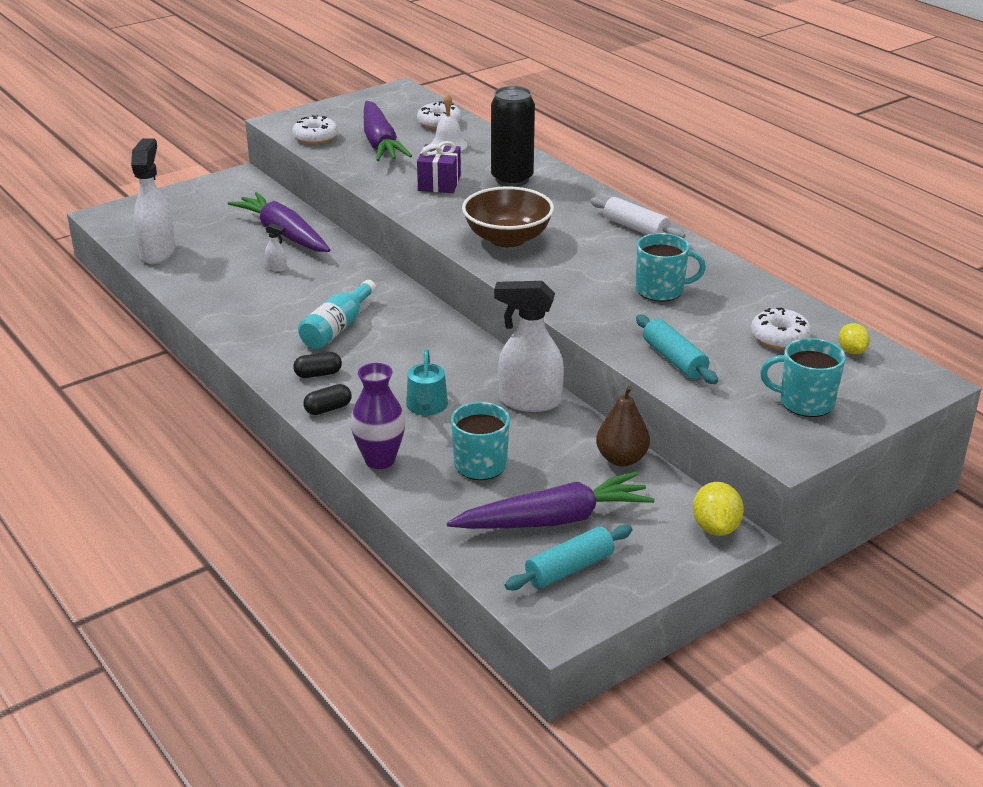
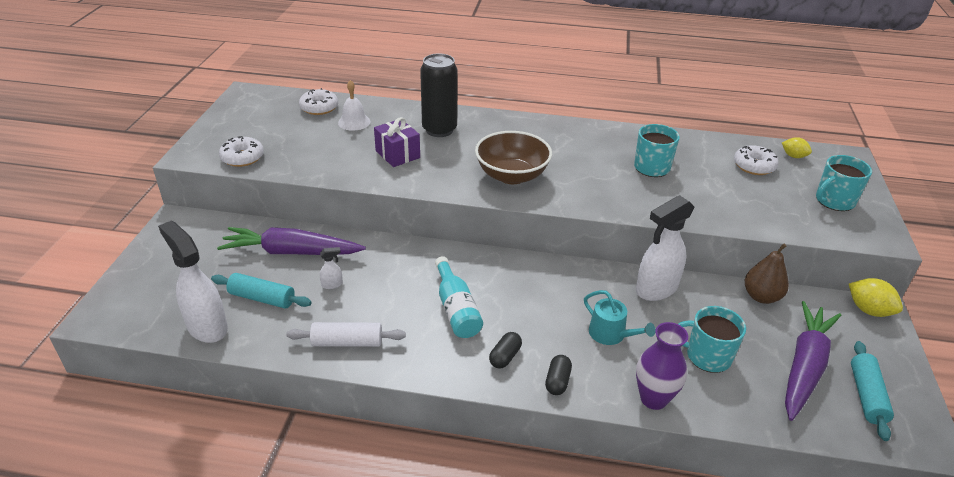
camera: 45 degrees left, 5 degrees up
(380, 143) = (301, 141): purple carrot -> none
(636, 228) = (567, 131): white rolling pin -> white rolling pin (347, 342)
(674, 359) = (739, 211): turquoise rolling pin -> turquoise rolling pin (262, 298)

